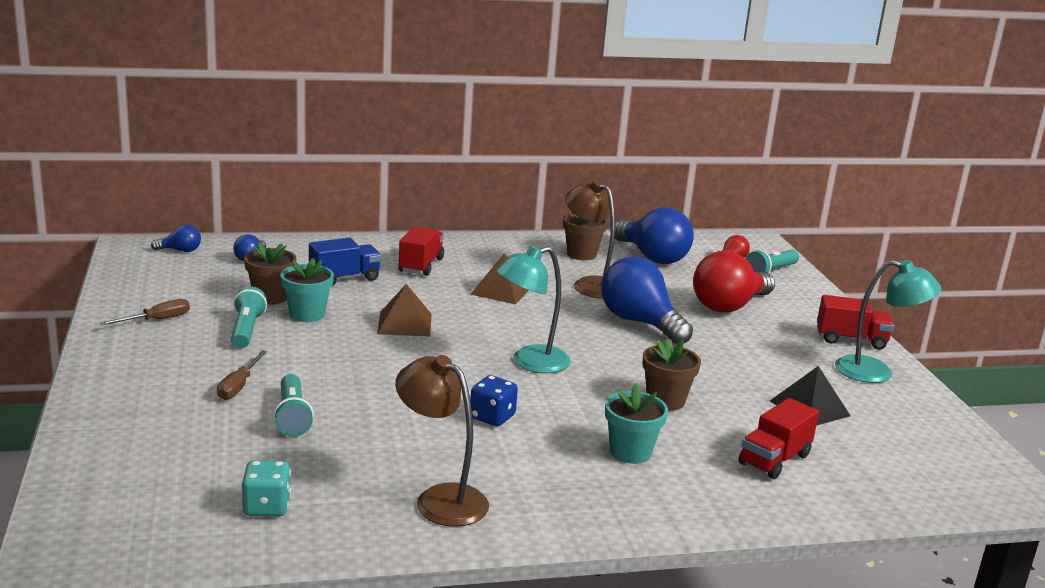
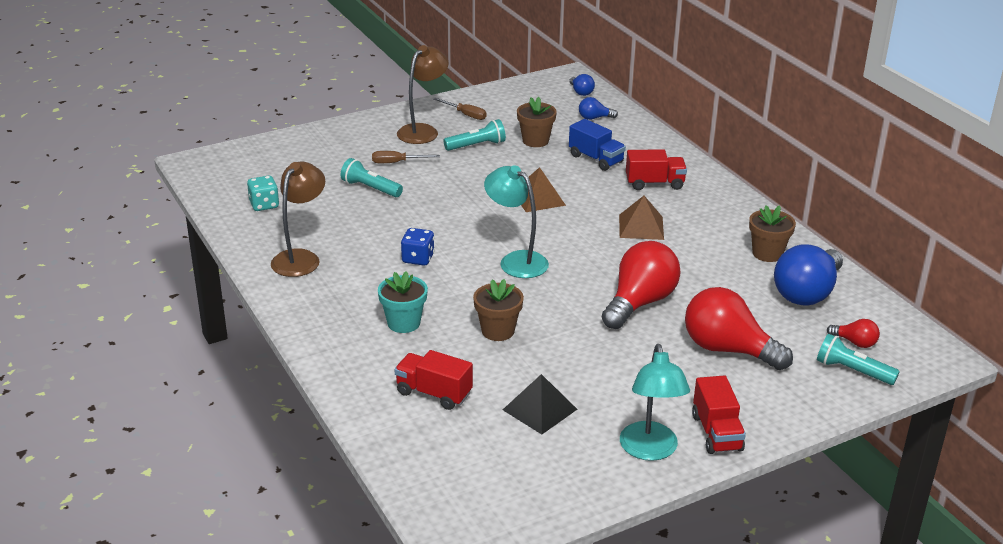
camera: 75 degrees right, 10 degrees up
(292, 416) = (370, 188): turquoise flashlight -> turquoise flashlight turned 60 degrees clockwise
(307, 314) = (519, 160): turquoise flower pot -> none
(590, 284) = (700, 267): brown lamp -> brown lamp (423, 131)
(640, 322) = (640, 303): blue light bulb -> red light bulb

